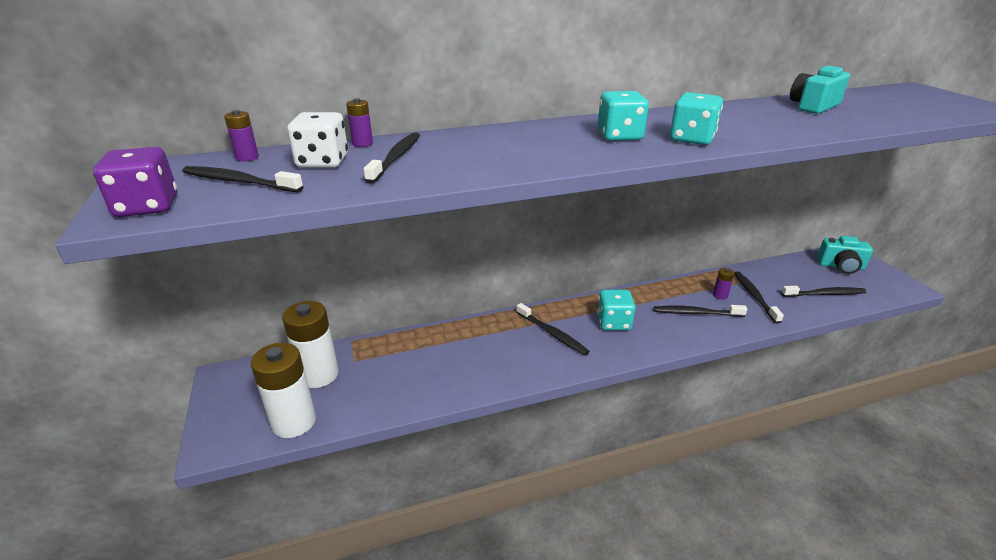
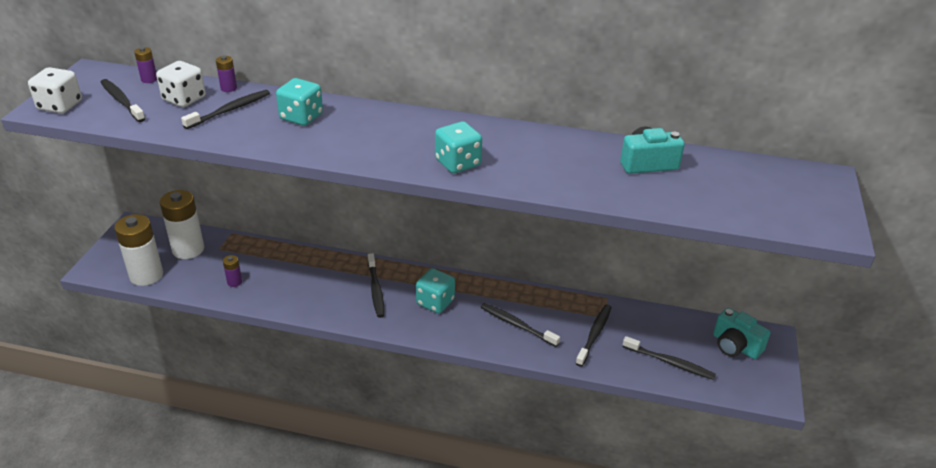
camera: 30 degrees right, 5 degrees up
(147, 206) = (60, 105): purple dice -> white dice
(619, 136) = (409, 140): turquoise dice -> turquoise dice (301, 117)
(720, 295) = (562, 320): purple battery -> purple battery (234, 282)

